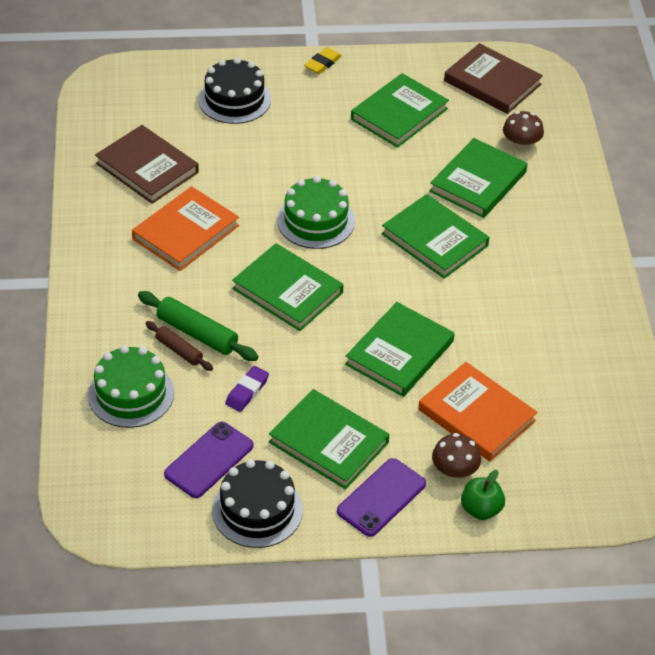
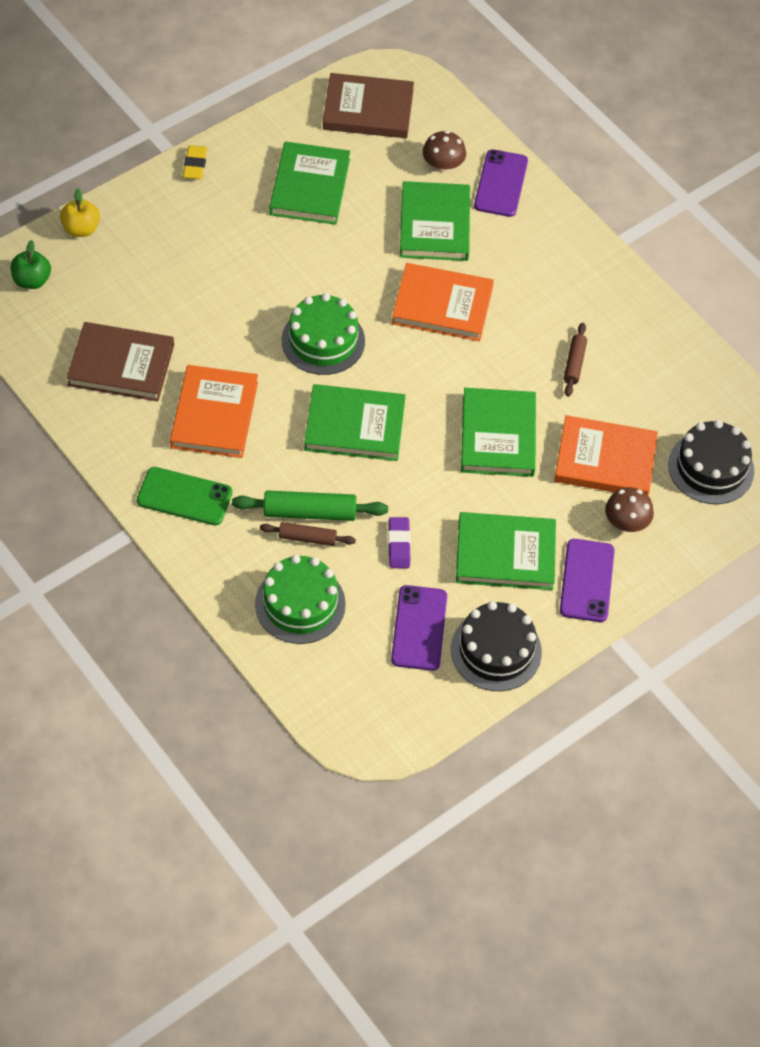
camera: 35 degrees left, 10 degrees up
(112, 276) = (184, 496): none -> green phone
(200, 69) = (81, 229): none -> yellow apple
(234, 99) = (143, 247): black cake -> black cake (711, 467)
(434, 240) = (442, 305): green book -> orange book
(481, 509) = (672, 545): green apple -> green apple (32, 280)
(511, 331) = (574, 363): none -> brown rolling pin
(559, 177) = (500, 183): none -> purple phone

